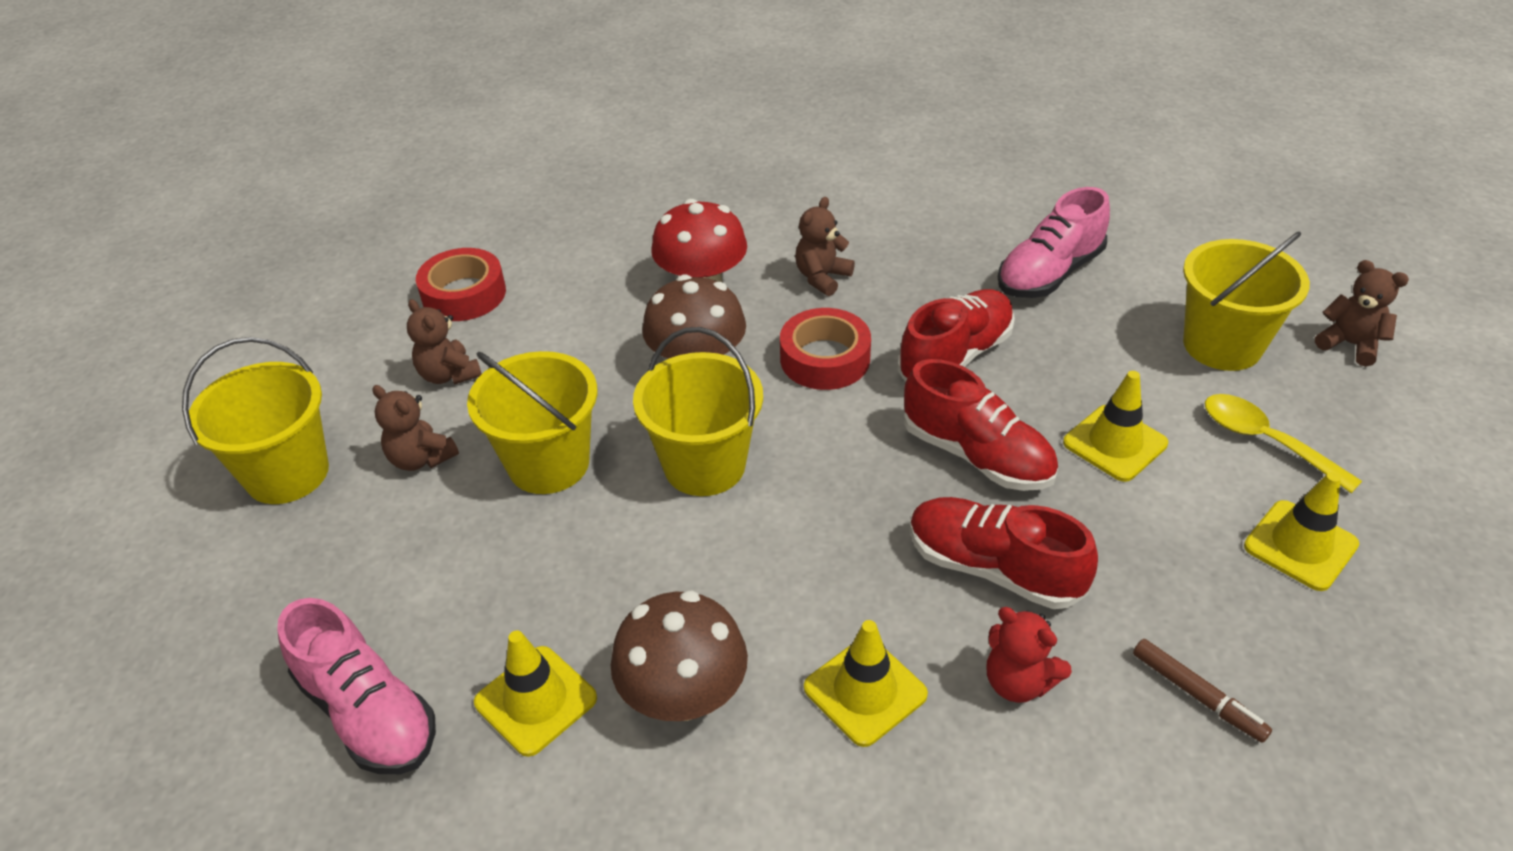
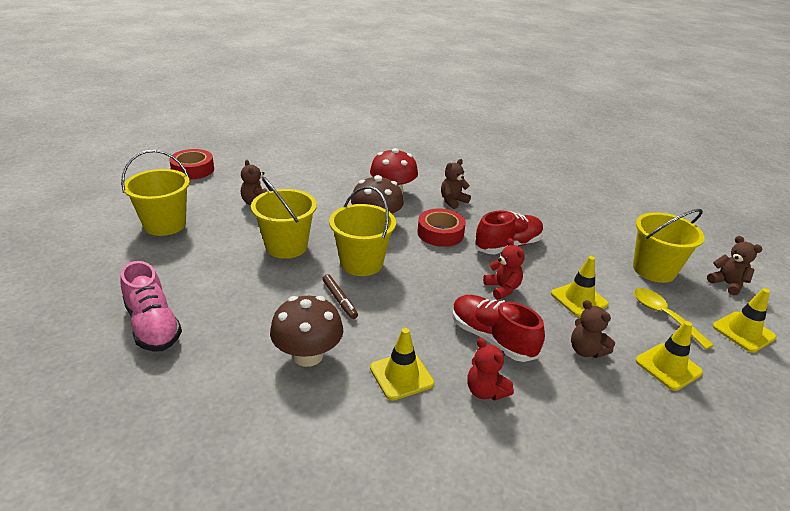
camera: 10 degrees right, 10 degrees down
(421, 458) = (228, 232): brown teddy bear -> brown teddy bear (586, 350)
(464, 294) = (278, 174): red tape -> red tape (193, 170)
(536, 700) = (234, 340): yellow traffic cone -> yellow traffic cone (743, 332)
(977, 455) = (502, 288): red shoe -> red teddy bear
(1049, 274) = (570, 222): pink shoe -> none
(1196, 694) = (583, 421): brown marker -> brown marker (339, 299)

